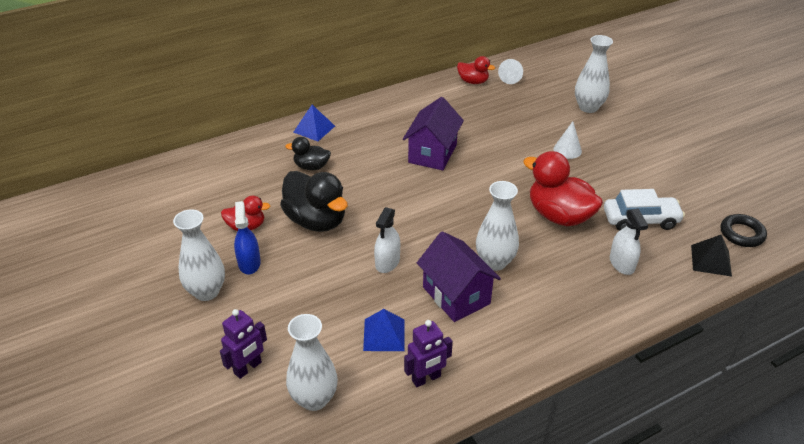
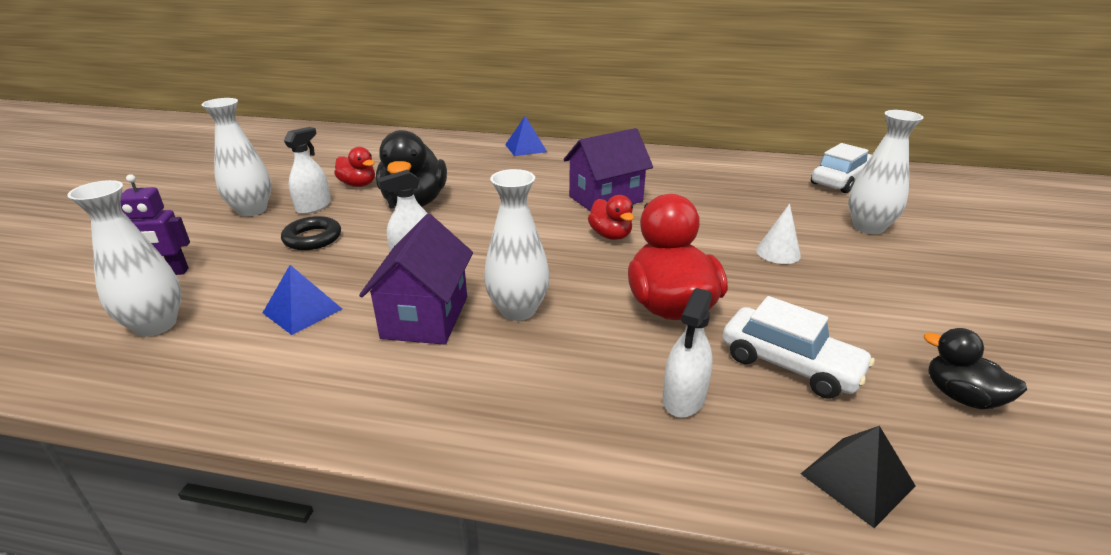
camera: 40 degrees right, 10 degrees down
(249, 263) = (313, 207): blue spray bottle -> white spray bottle
(311, 166) = (478, 169): black duck -> black duck (961, 396)
(426, 378) = (261, 372): purple robot -> none
(473, 81) = (741, 165): red duck -> red duck (610, 235)
(511, 77) = (794, 174): white cone -> none
(540, 72) = (841, 181): none -> white car
(742, 234) = (978, 477): black ring -> black ring (312, 238)

